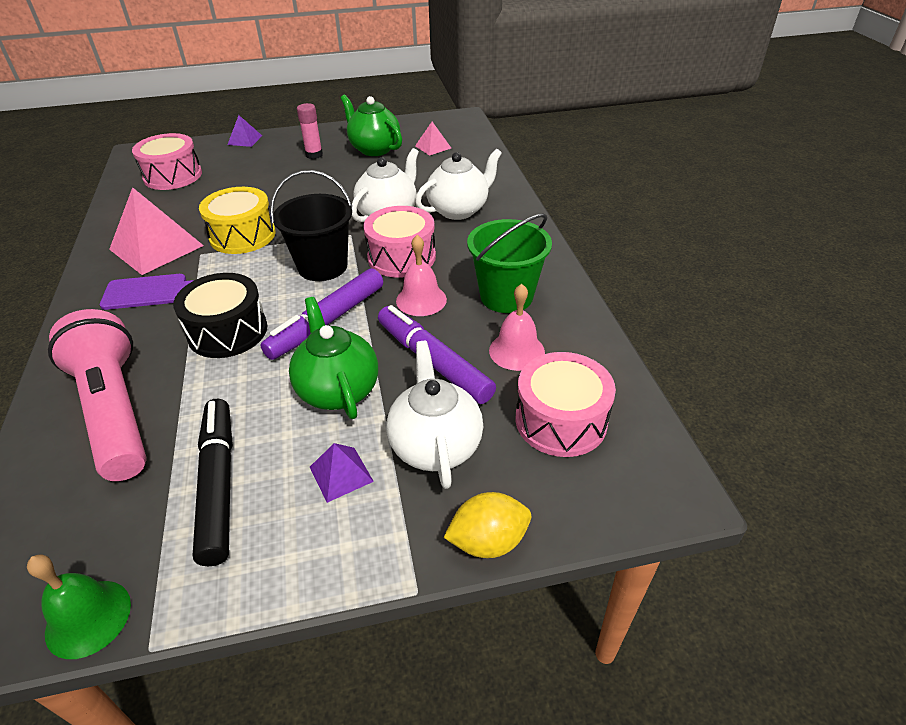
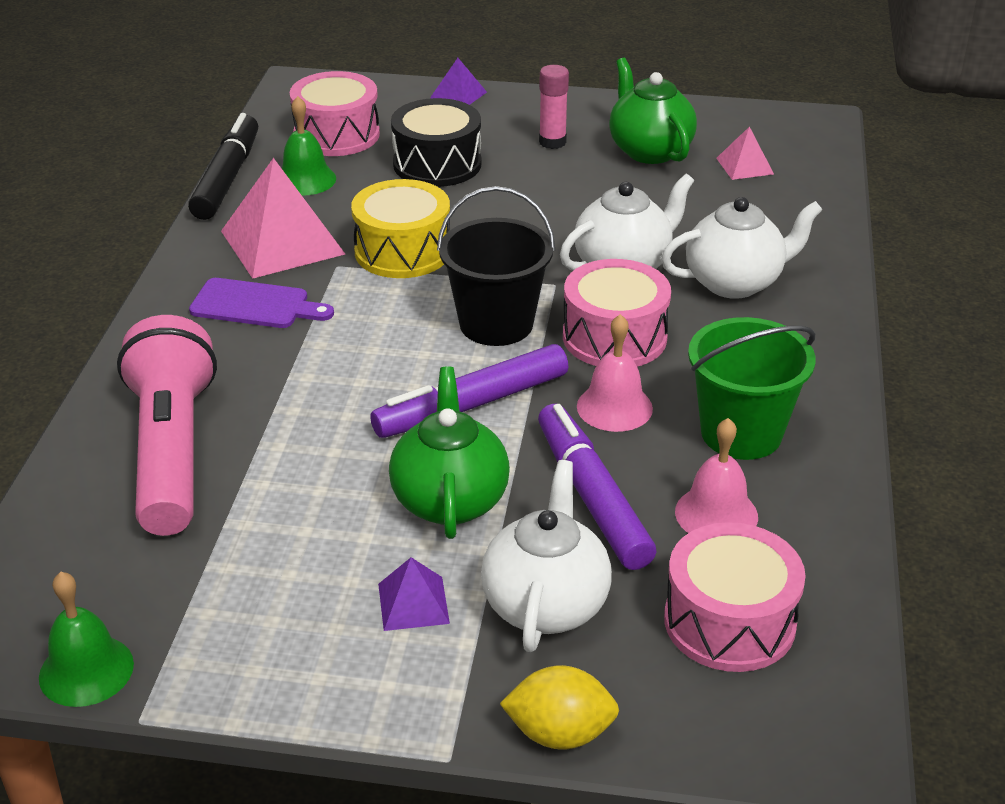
camera: 20 degrees right, 5 degrees down
(160, 206) = (305, 179): none -> green bell
(219, 484) = (265, 573): black marker -> black marker (227, 178)
(227, 331) = (337, 385): black drum -> black drum (437, 164)

